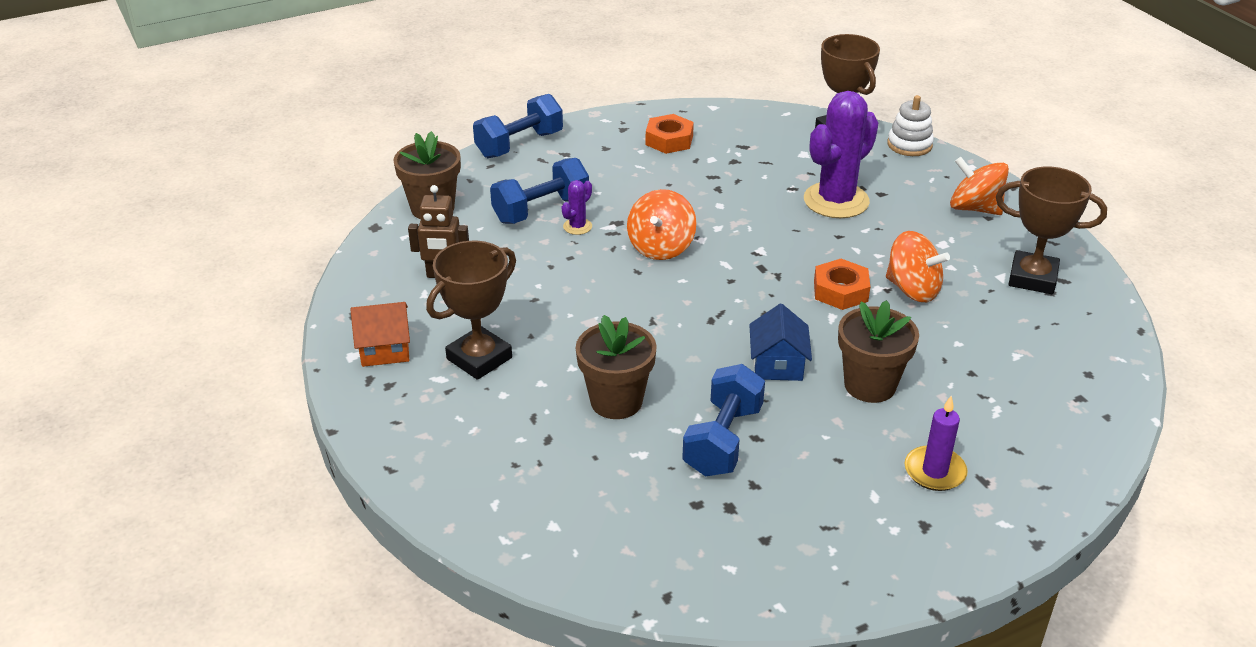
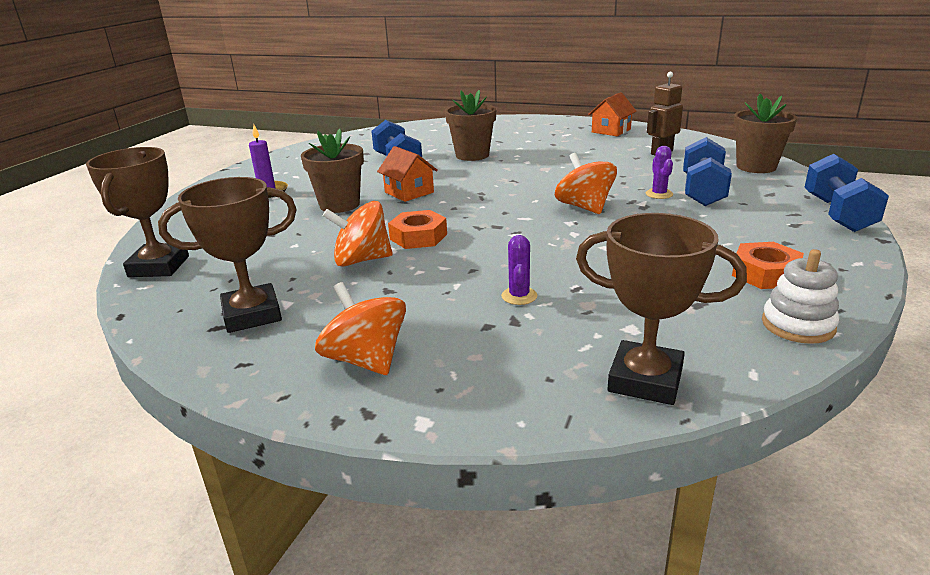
camera: 140 degrees right, 10 degrees down
(479, 358) = (565, 142): brown trophy -> brown trophy (159, 266)
(777, 364) = (409, 192): blue house -> orange house
(836, 201) = (519, 296): purple cactus -> purple cactus, size x0.43
(909, 145) = (540, 413): white stacking toy -> white stacking toy (798, 325)
(974, 208) = (366, 360): orange spinning top -> orange spinning top turned 120 degrees counterclockwise

